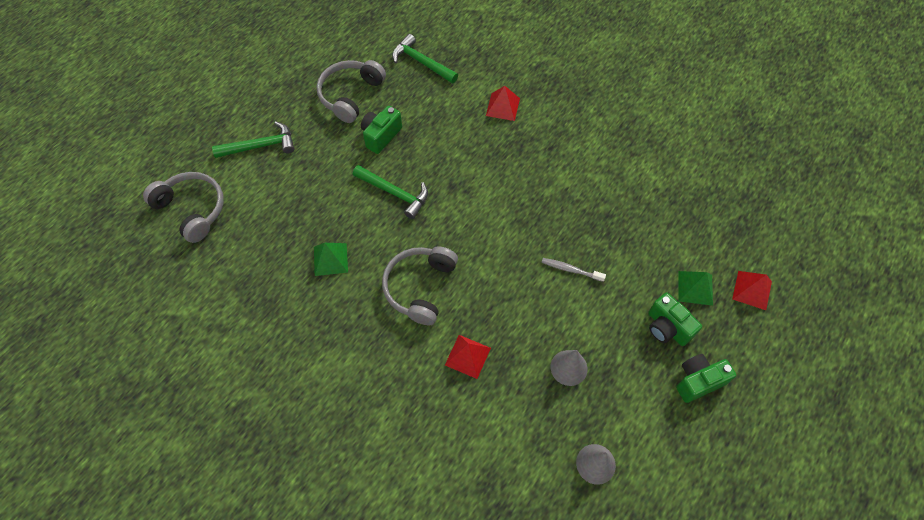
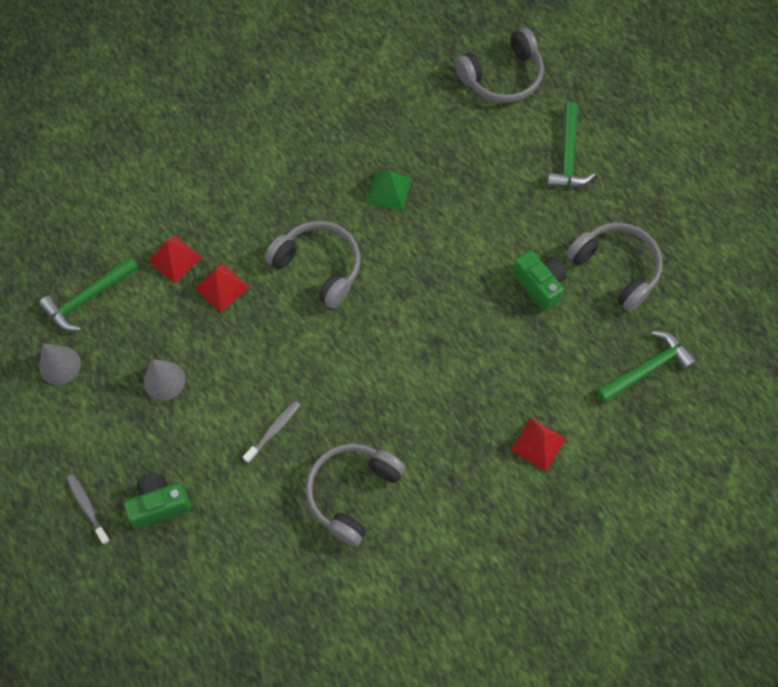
camera: 110 degrees right, 5 degrees up
(394, 193) = (450, 276): green hammer -> green hammer (88, 298)
(590, 203) = (352, 492): none -> grey headphones
(695, 288) = (191, 562): green pyramid -> none
(698, 381) = (87, 507): green camera -> grey toothbrush
(752, 290) = (158, 630): red pyramid -> red pyramid (174, 259)

